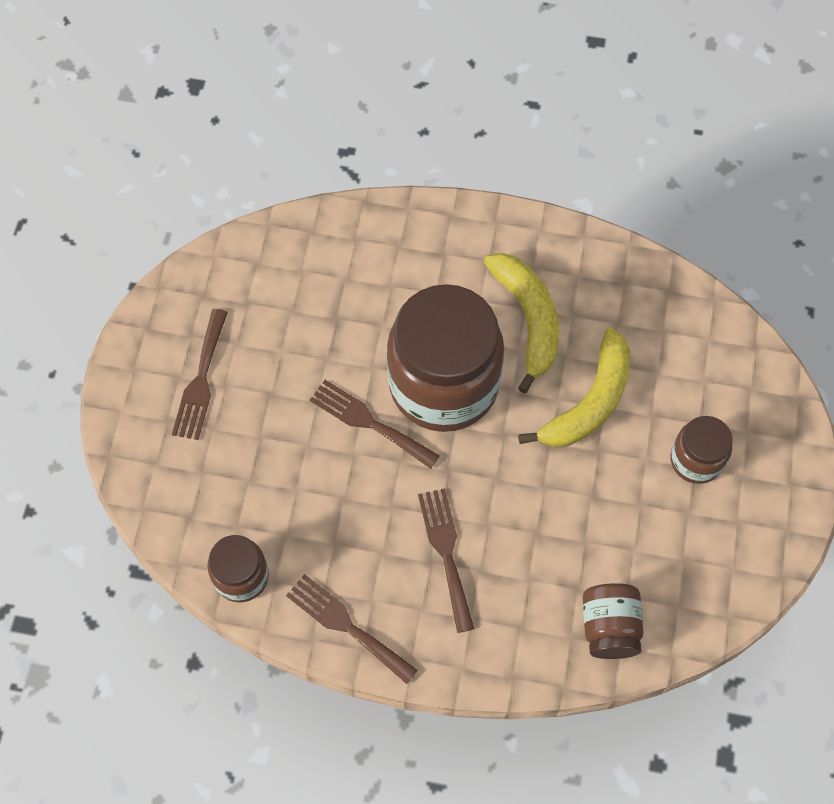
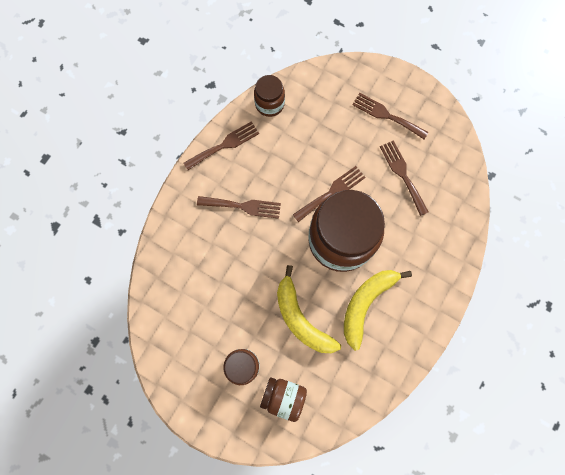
camera: 110 degrees right, 10 degrees up
(299, 327) = (402, 174): none -> brown fork
(528, 319) = (366, 304): yellow banana -> yellow banana turned 120 degrees clockwise
(609, 627) = (169, 275): brown jar -> brown jar (283, 397)

